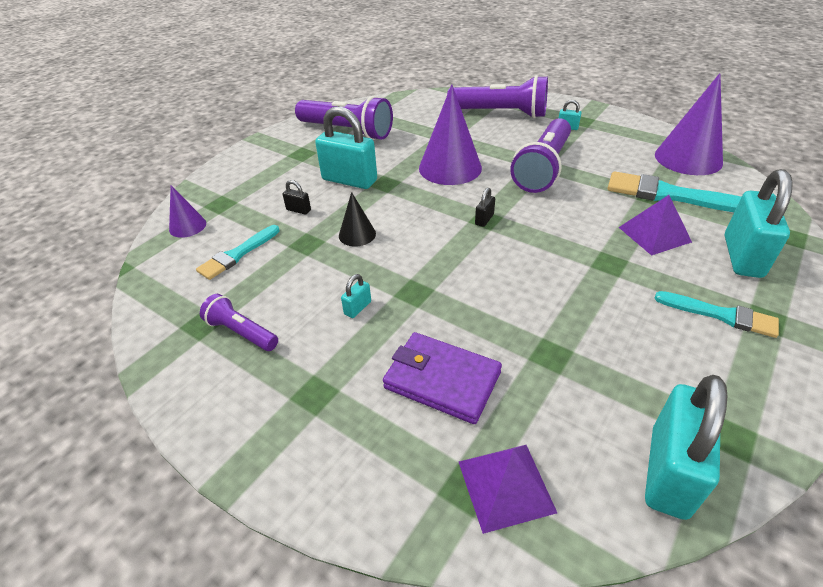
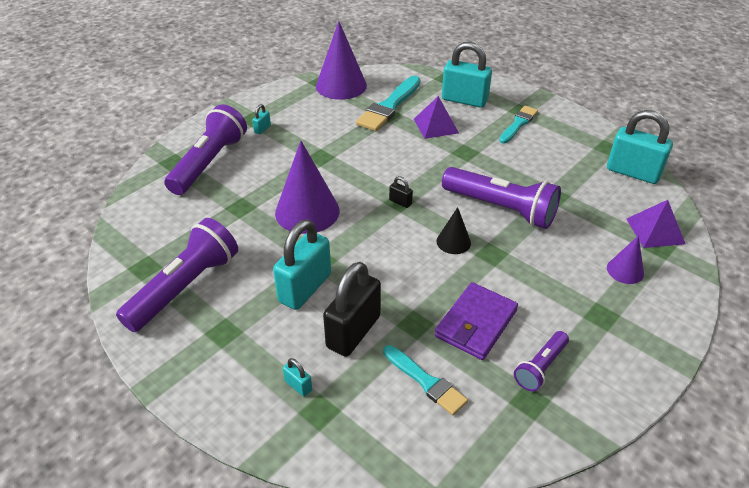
camera: 85 degrees left, 0 degrees up
(187, 226) = (362, 440): purple cone -> purple cone (625, 270)
(298, 210) = (353, 332): black padlock -> black padlock, size x2.36
(357, 234) = (407, 285): black cone -> black cone (453, 242)
(357, 308) = (510, 288): turquoise padlock -> turquoise padlock (298, 386)
(442, 380) = (581, 247): purple wallet -> purple wallet (476, 324)
(543, 168) = (329, 156): purple flashlight -> purple flashlight (501, 208)

